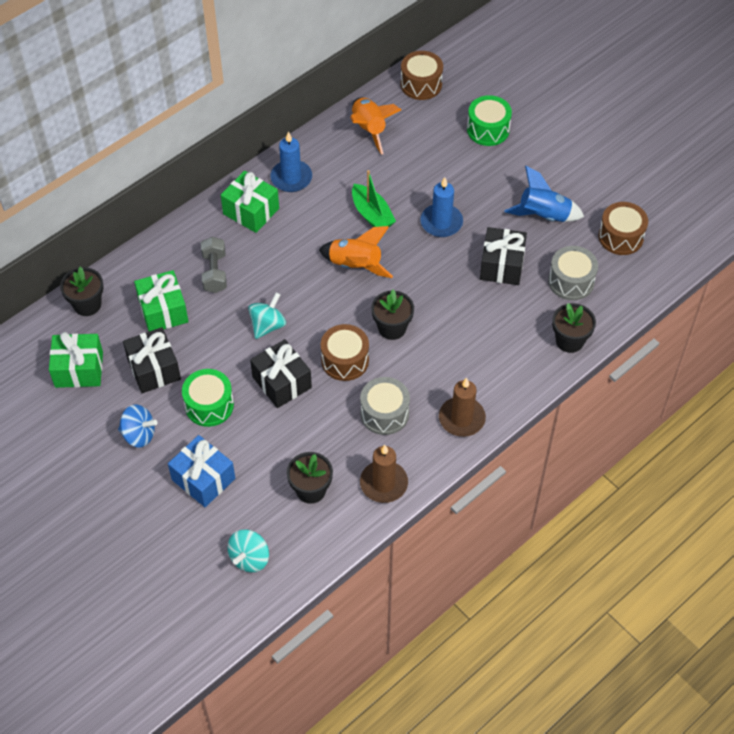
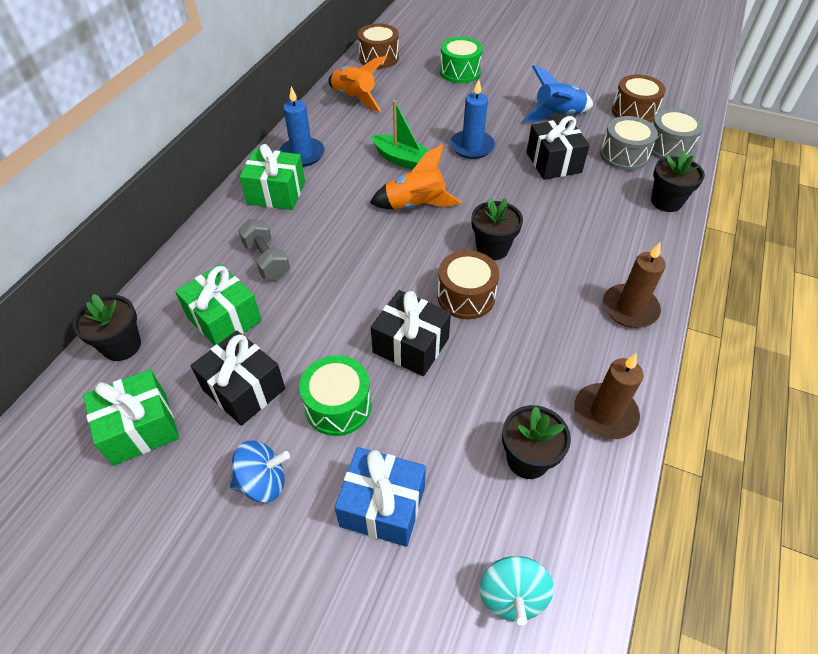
camera: 25 degrees left, 5 degrees down
(267, 325) = (358, 292): turquoise spinning top -> none
(384, 413) = (547, 335): grey drum -> grey drum (669, 147)

